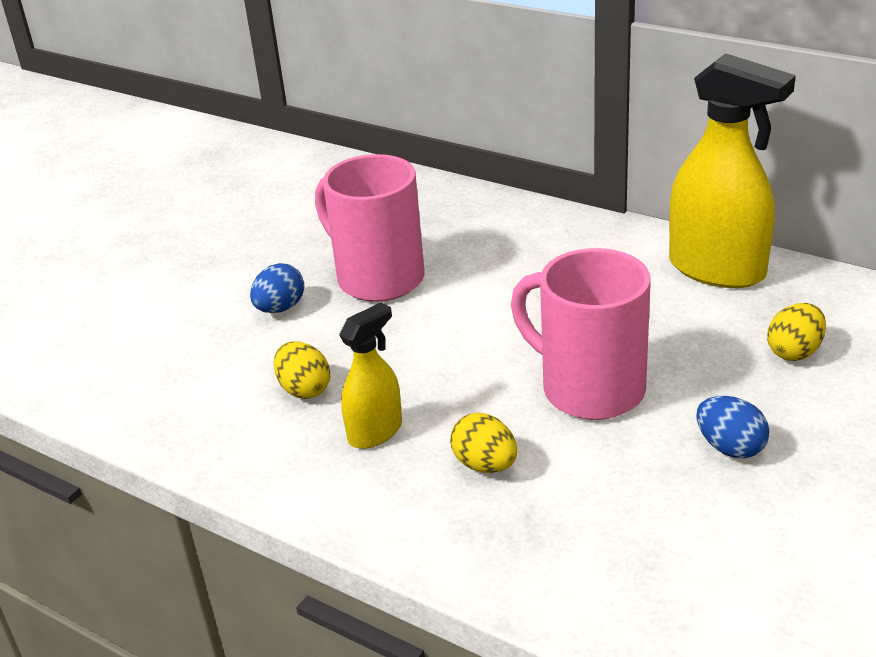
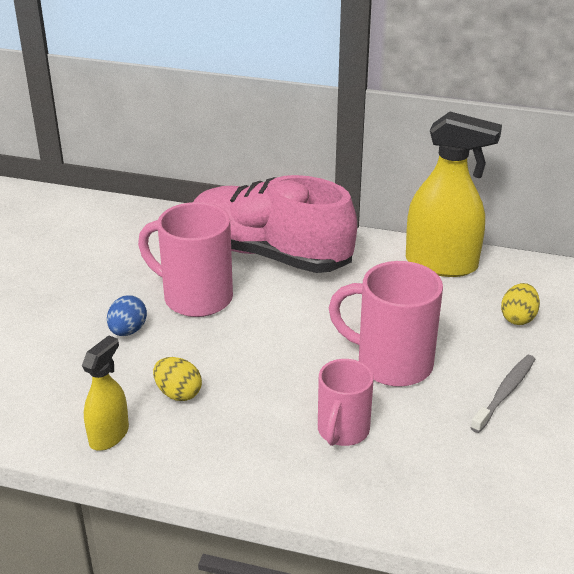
camera: 20 degrees left, 0 degrees up
(375, 432) = (249, 418): yellow spray bottle -> yellow spray bottle (109, 435)
(485, 465) = (342, 431): yellow egg -> pink mug
(493, 235) = (269, 254): none -> pink shoe
(730, 447) = (505, 392): blue egg -> grey toothbrush

